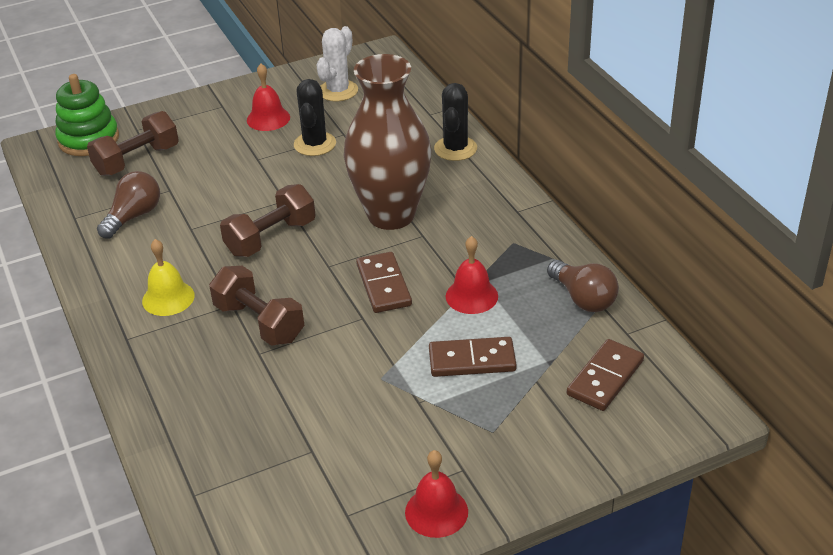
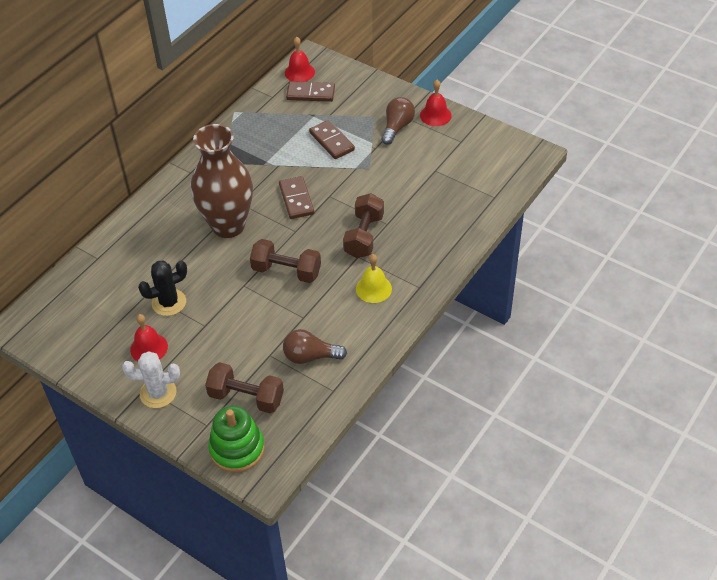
camera: 120 degrees left, 10 degrees up
(338, 91) = (89, 325): white cactus -> white cactus (158, 393)
(383, 285) = (296, 199): brown domino -> brown domino turned 60 degrees counterclockwise
(455, 149) = (136, 226): black cactus -> none
(471, 296) = (281, 161): red bell -> red bell (299, 72)
(583, 298) = (255, 119): brown light bulb -> brown light bulb (397, 127)

